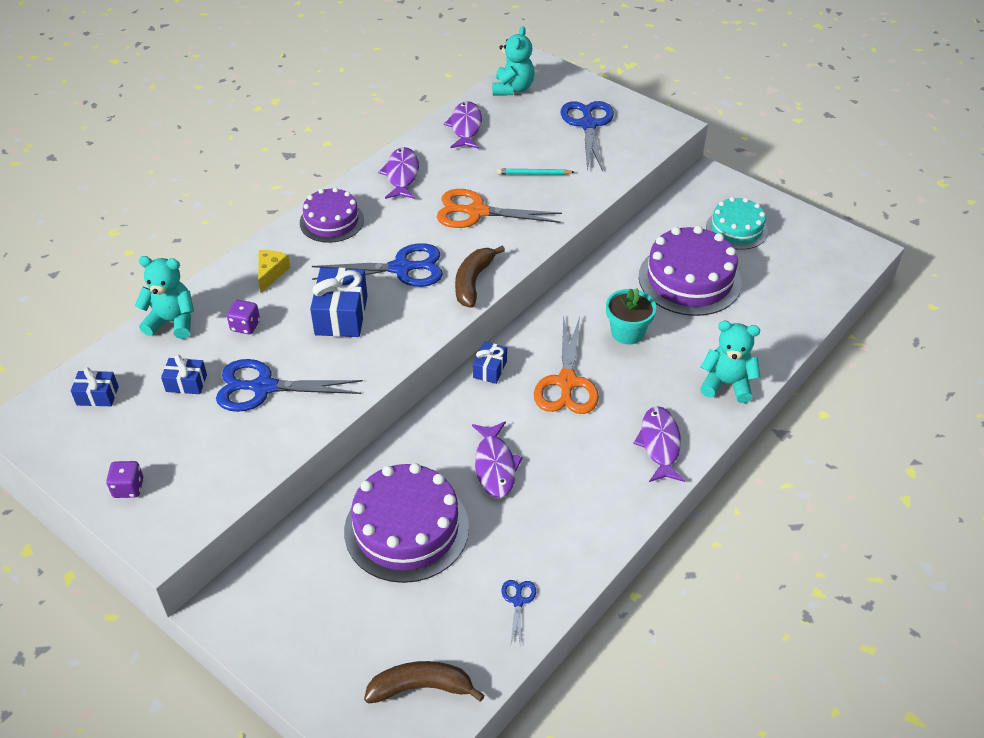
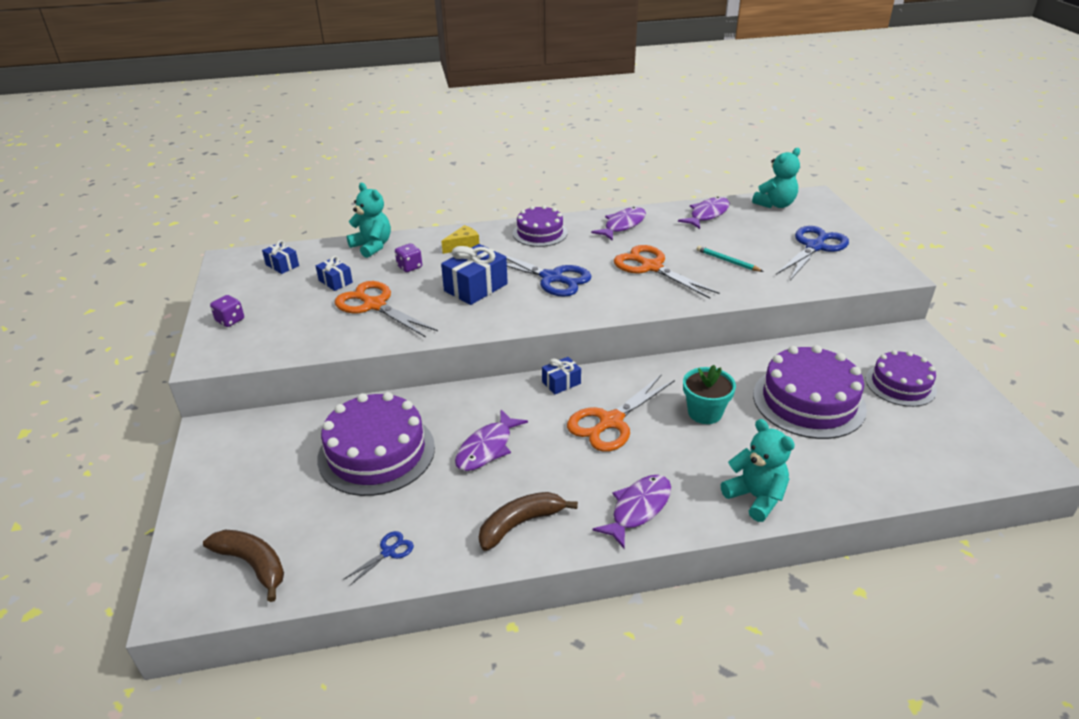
camera: 40 degrees right, 10 degrees down
(264, 387) = (374, 305): blue scissors -> orange scissors
(473, 282) = (593, 308): brown banana -> brown banana (520, 524)
(736, 229) = (900, 384): turquoise cake -> purple cake

